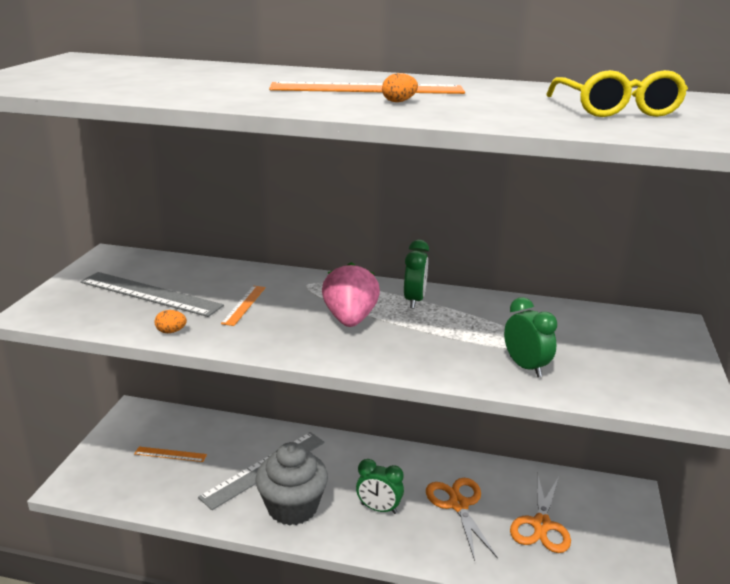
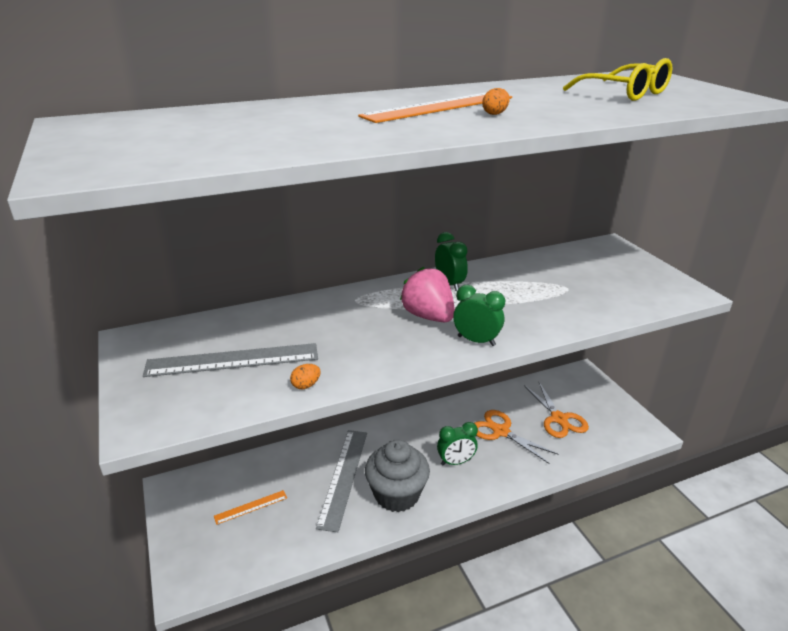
camera: 35 degrees left, 5 degrees up
(244, 305) = (332, 337): orange ruler -> none
(525, 367) = (580, 305): green clock -> green clock (476, 341)

